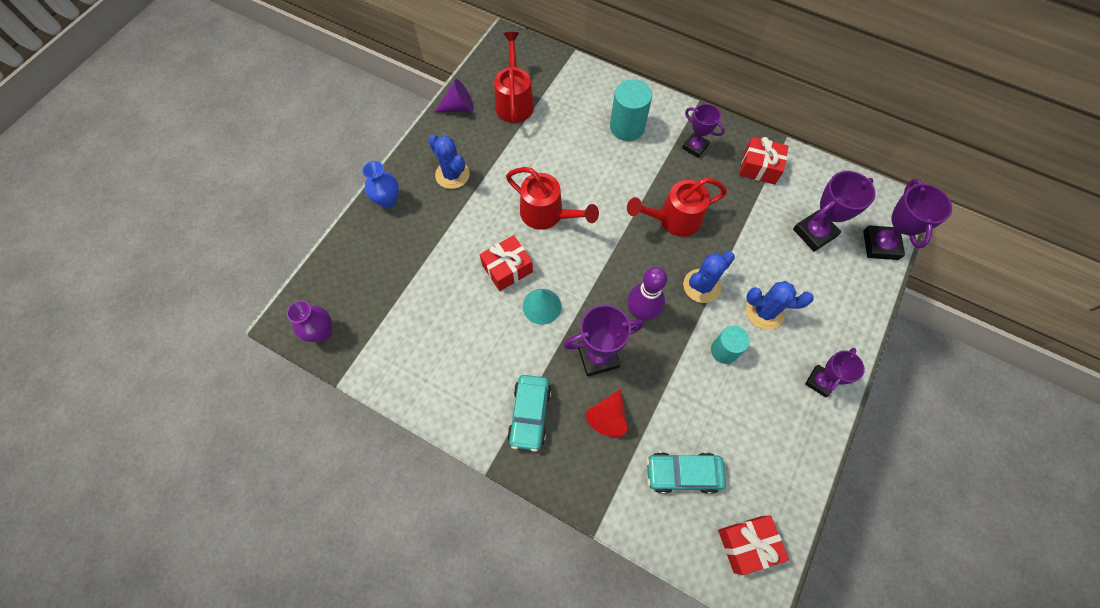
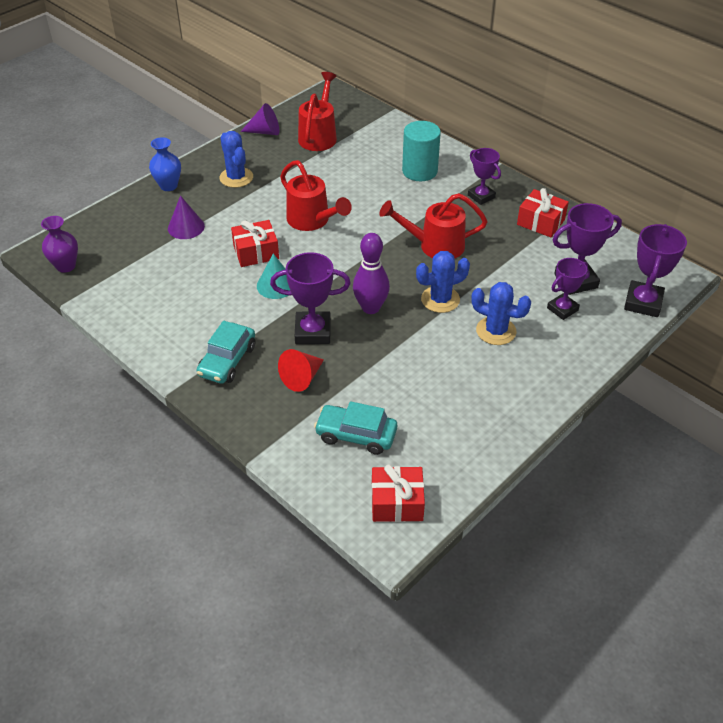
camera: 15 degrees right, 20 degrees down
(426, 252) = (186, 227): none -> purple cone
(724, 351) = (441, 352): turquoise cylinder -> none
(820, 381) = (530, 395): purple trophy -> purple trophy (562, 309)

